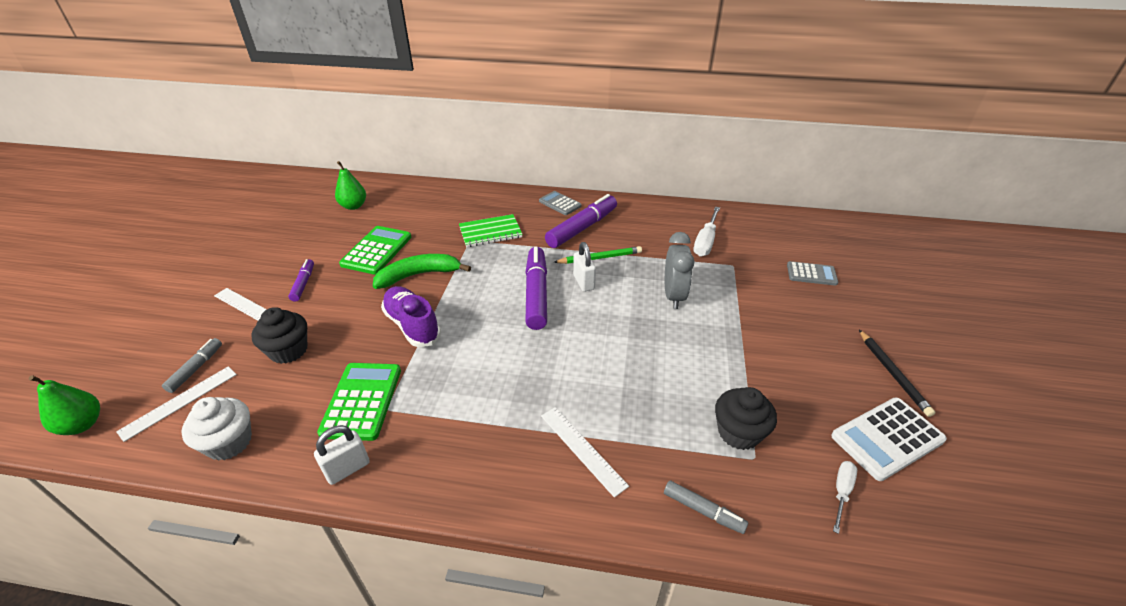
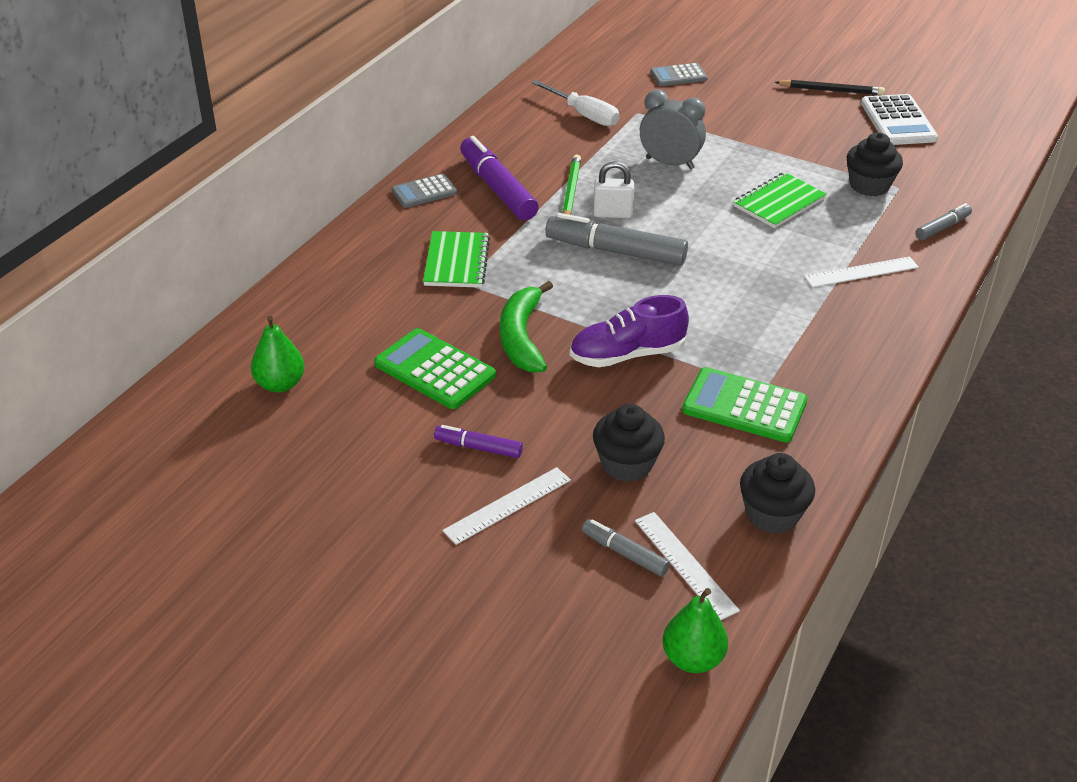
camera: 70 degrees left, 0 degrees up
(229, 442) = (772, 514): white cupcake -> black cupcake
(347, 469) = (839, 423): white padlock -> none
(536, 293) = (615, 251): purple marker -> grey marker
(661, 371) = (779, 203): none -> green notebook
(811, 274) = (678, 76): grey calculator -> grey calculator turned 135 degrees counterclockwise
(841, 492) = (942, 161): white screwdriver -> none

